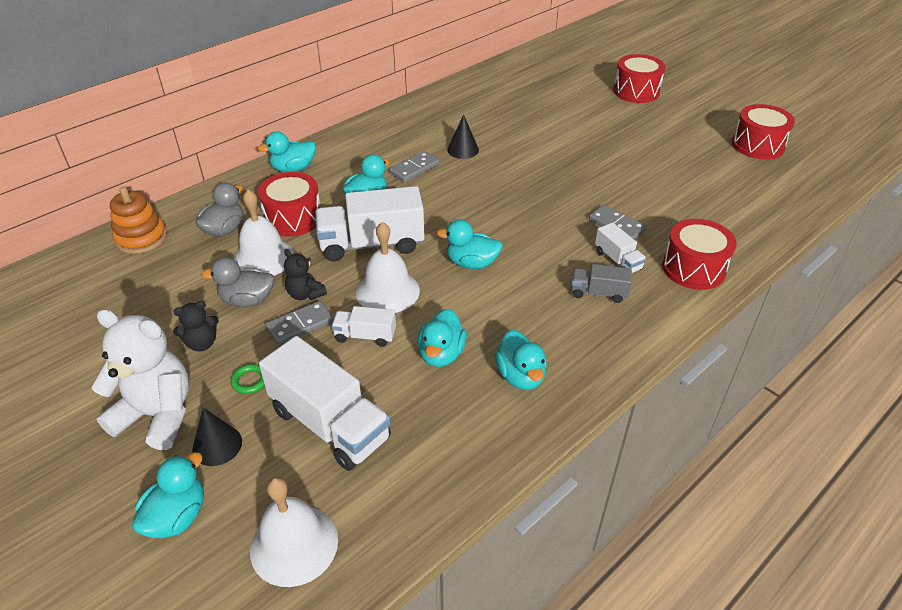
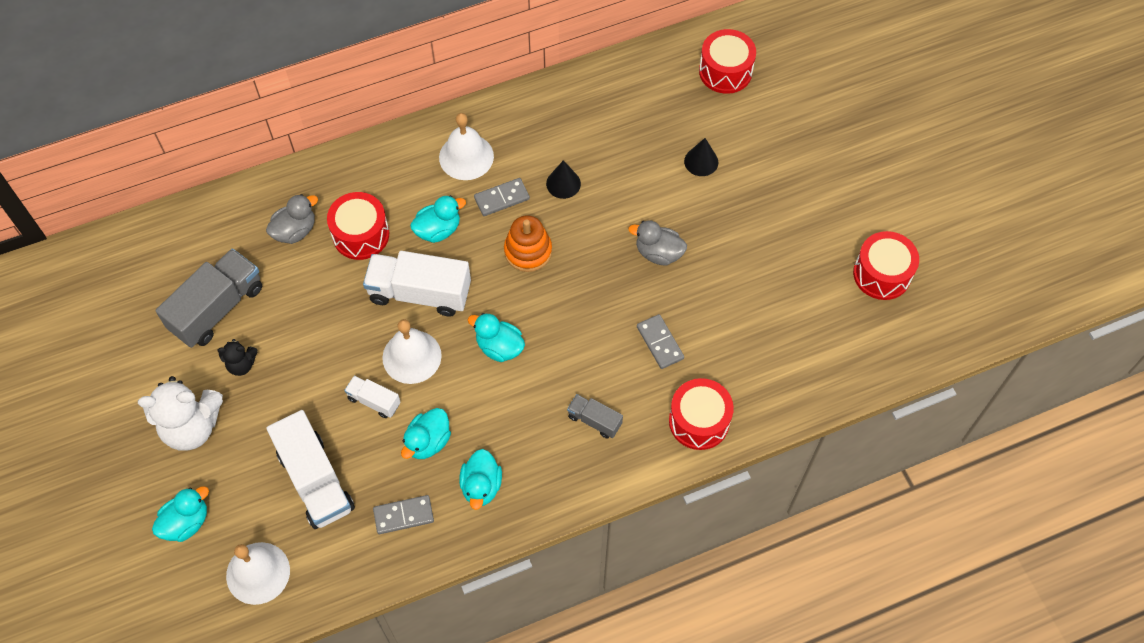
camera: 20 degrees right, 20 degrees up
(141, 238) = (220, 218): orange stacking toy -> orange stacking toy (528, 251)
(157, 415) = (192, 427): white teddy bear -> white teddy bear turned 135 degrees clockwise
(158, 305) = (217, 308): none -> grey truck
(217, 445) = (228, 470): black cone -> black cone (701, 161)
(247, 300) = (290, 327): grey duck -> grey duck (658, 253)
(250, 381) = (268, 417): green ring -> none
(263, 258) = (319, 279): white bell -> white bell (466, 156)
(293, 169) = (383, 161): turquoise duck -> none
(300, 325) = (325, 371): grey domino -> grey domino (403, 515)
(305, 294) = (341, 337): black teddy bear -> none
(618, 260) = (634, 388): white truck -> none
(636, 91) = (805, 141): red drum -> red drum (725, 71)

